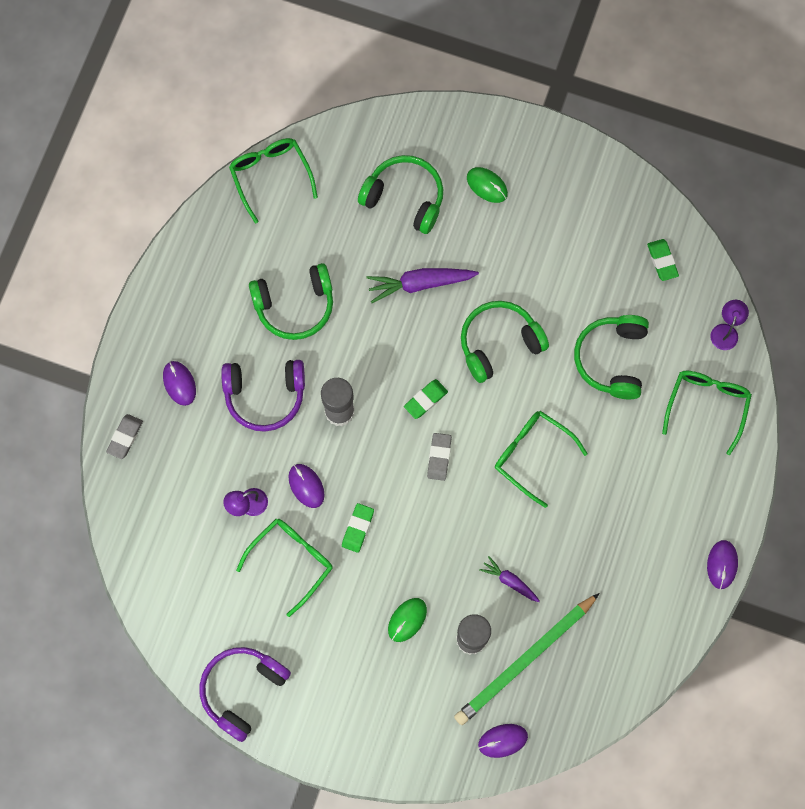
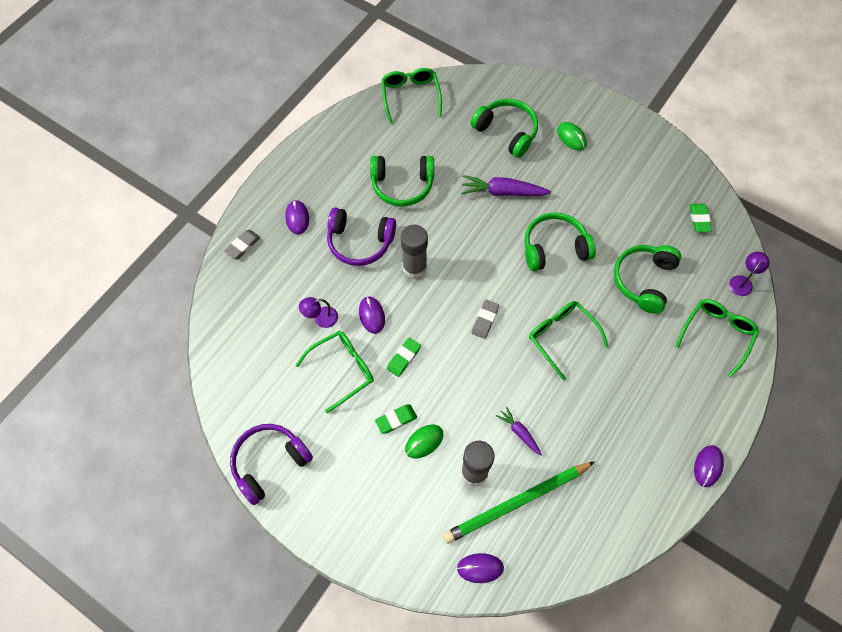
camera: 15 degrees right, 10 degrees down
(425, 400) = (485, 275): green eraser -> green eraser (396, 420)

